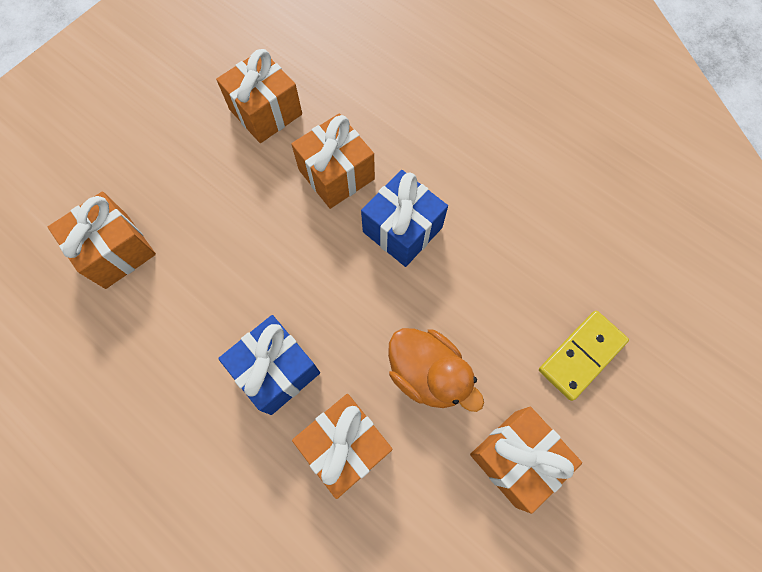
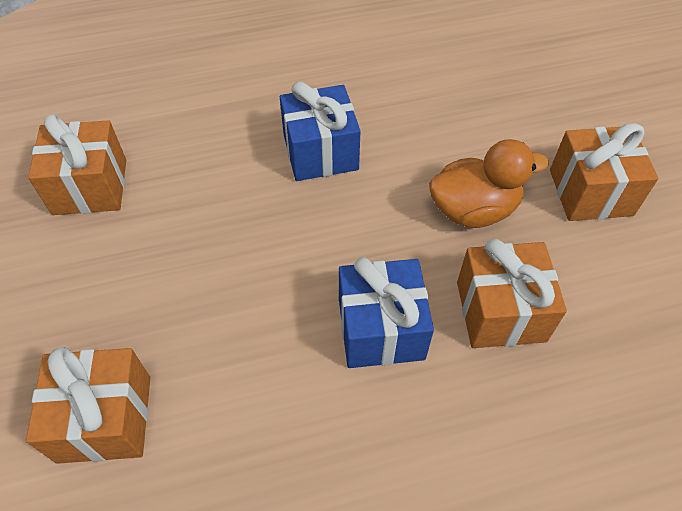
camera: 55 degrees left, 15 degrees down
(336, 174) = (218, 169): orange gift -> none
(581, 356) = (530, 104): yellow domino -> none

